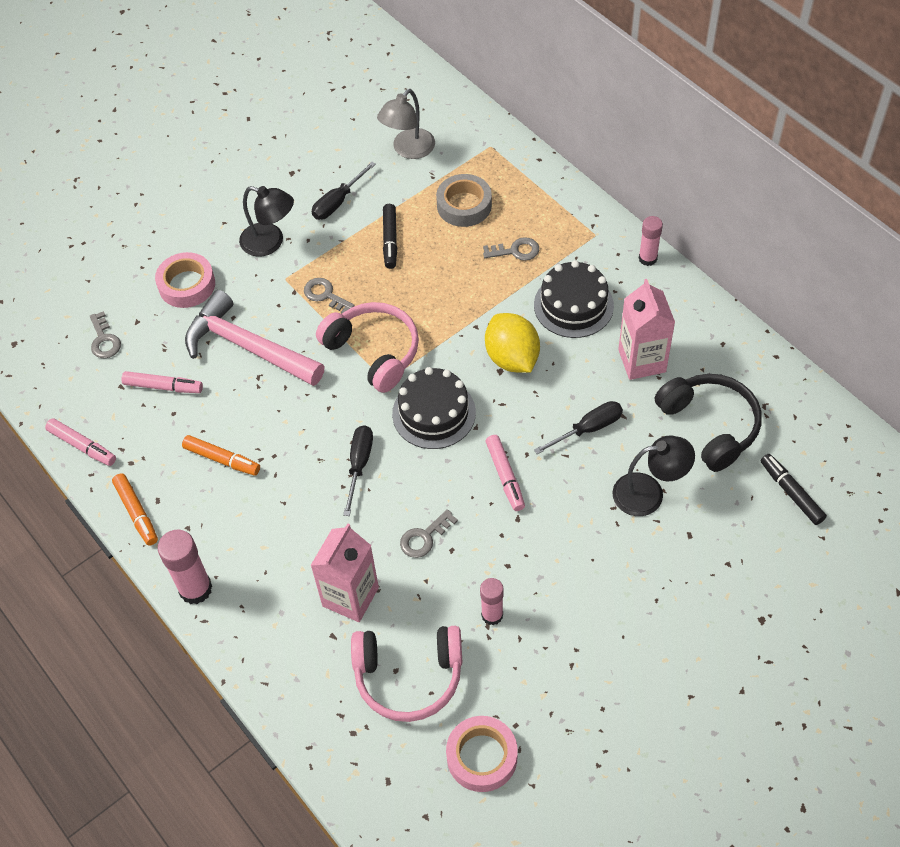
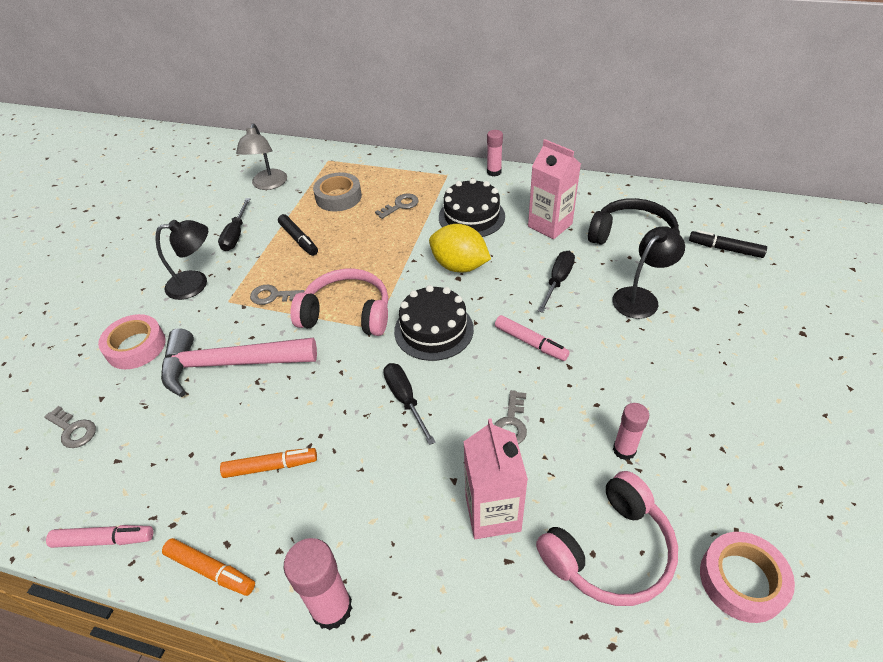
camera: 35 degrees left, 10 degrees down
(163, 387) = (165, 437): pink marker -> none

